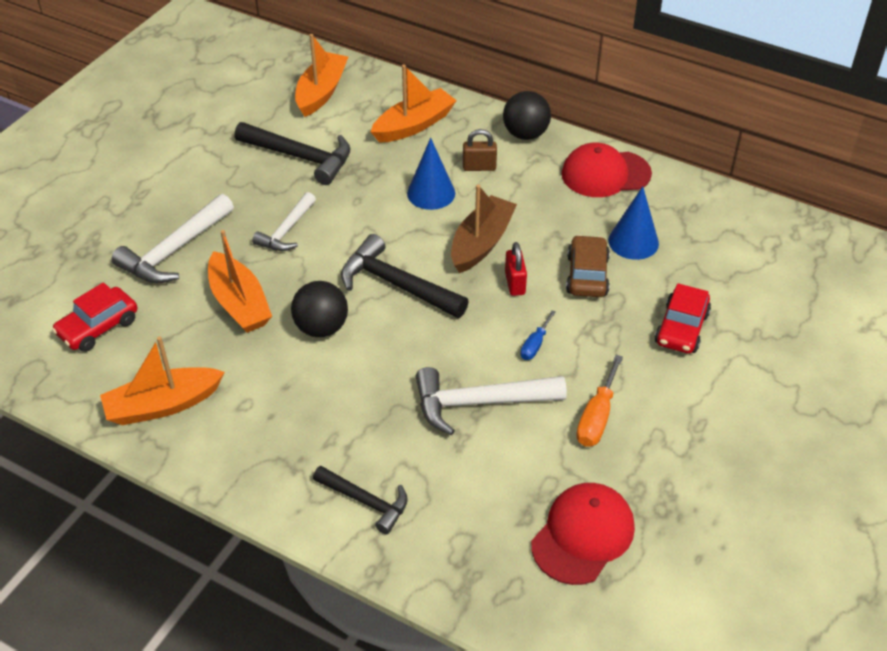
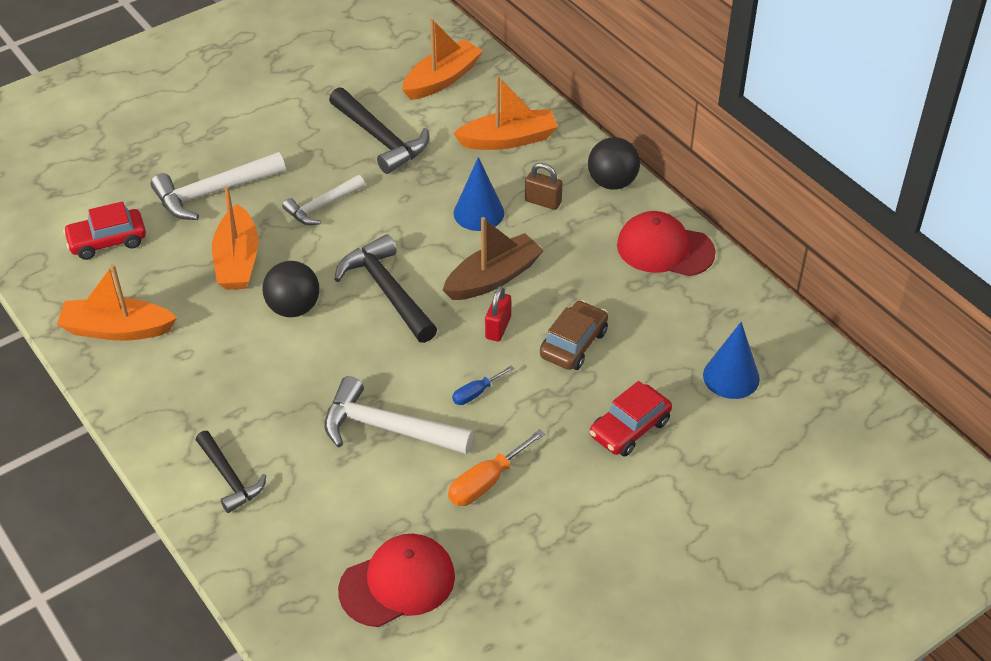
camera: 25 degrees right, 0 degrees up
(633, 241) = (644, 326): blue cone -> blue cone (731, 377)

